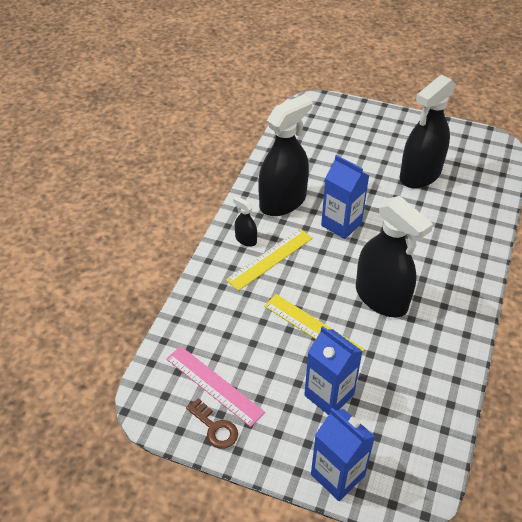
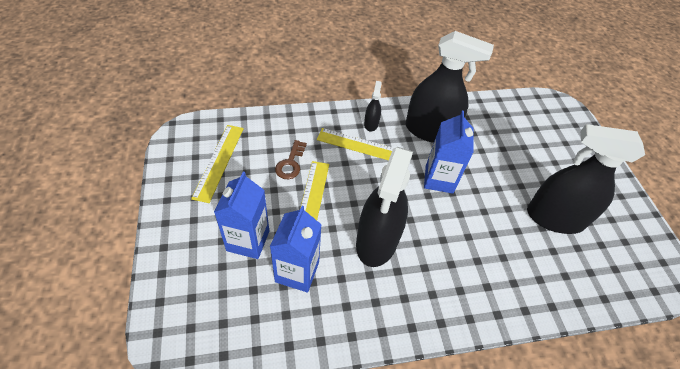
camera: 55 degrees right, 5 degrees up
(214, 385) = (219, 162): pink ruler -> yellow ruler
(215, 427) = (181, 178): brown key -> brown key (290, 163)
(337, 475) = (170, 277): blue carton -> blue carton (297, 272)

